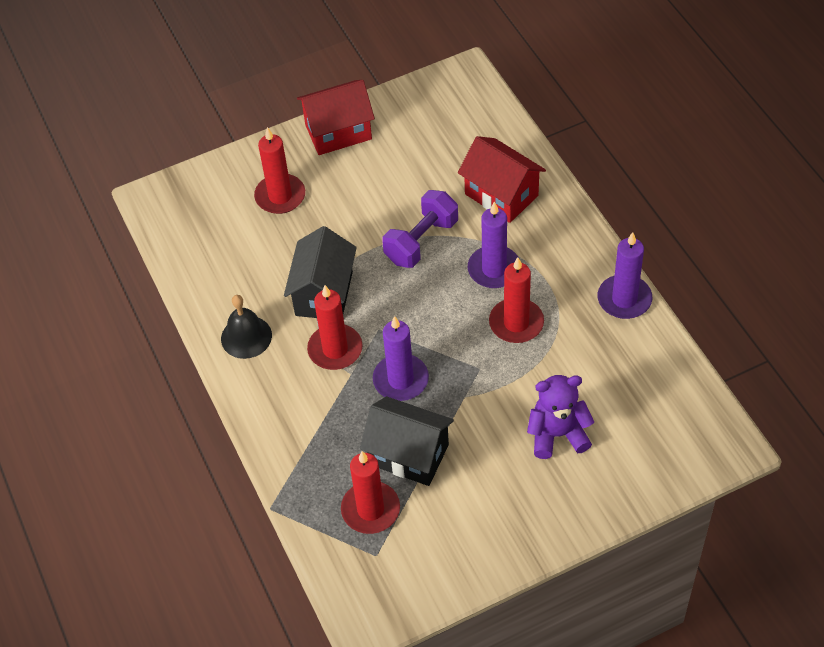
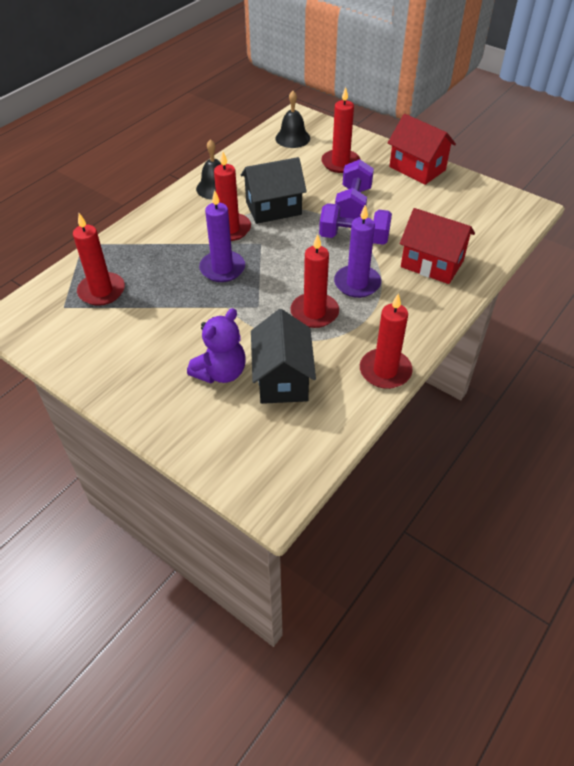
camera: 60 degrees right, 5 degrees down
(196, 221) = (292, 138): none -> black bell
(365, 218) = (353, 205): none -> purple dumbbell
(408, 454) = (158, 294): black house -> black house (282, 379)
(501, 195) = (432, 264): red house -> red house turned 75 degrees counterclockwise
(557, 434) = (221, 372): purple teddy bear -> purple teddy bear turned 75 degrees clockwise
(624, 299) = (385, 371): purple candle -> red candle

